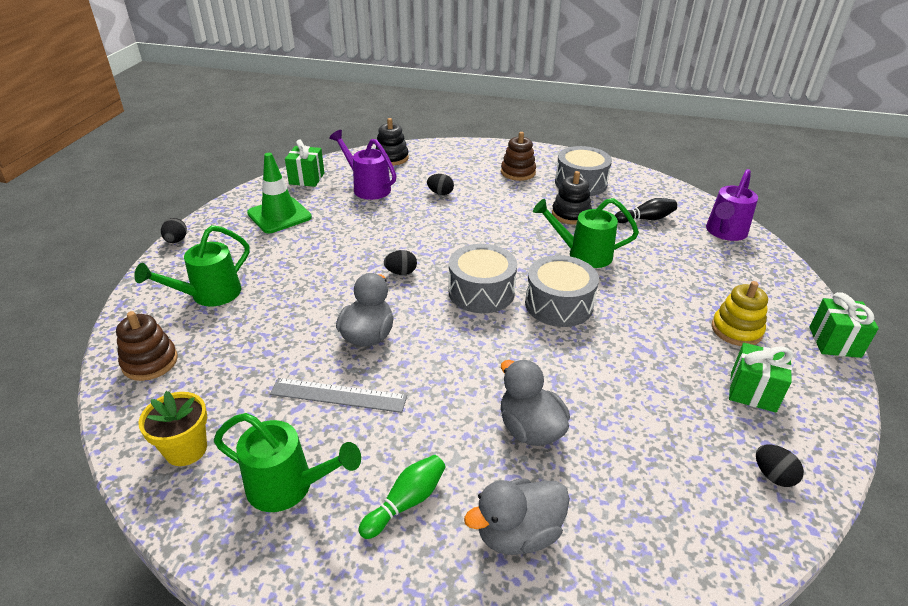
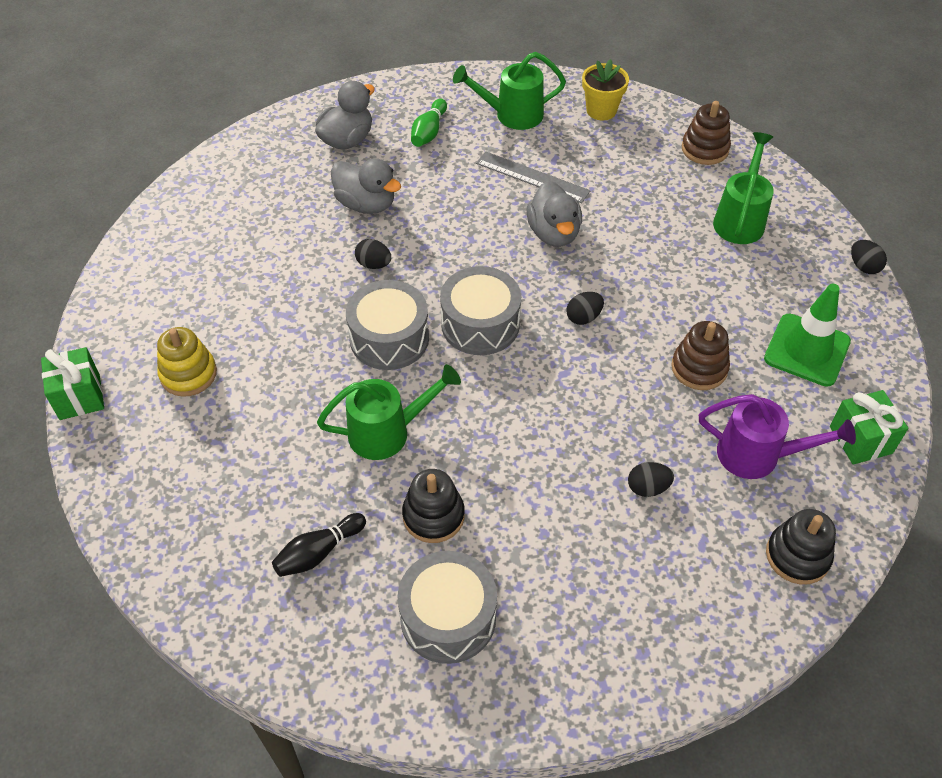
camera: 155 degrees right, 15 degrees up
(338, 395) = (532, 177): grey ruler -> grey ruler turned 45 degrees clockwise
(518, 172) = (566, 605): brown stacking toy -> brown stacking toy (699, 368)
(724, 233) = (195, 566): purple watering can -> none
(753, 392) = (177, 302): green gift -> none
(773, 476) = (168, 233): black egg -> black egg (374, 264)

